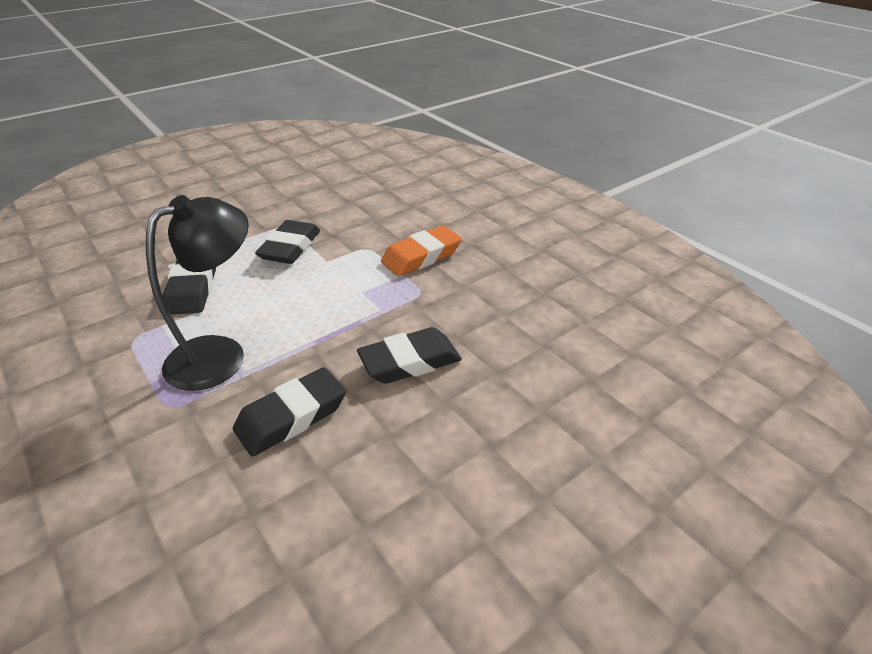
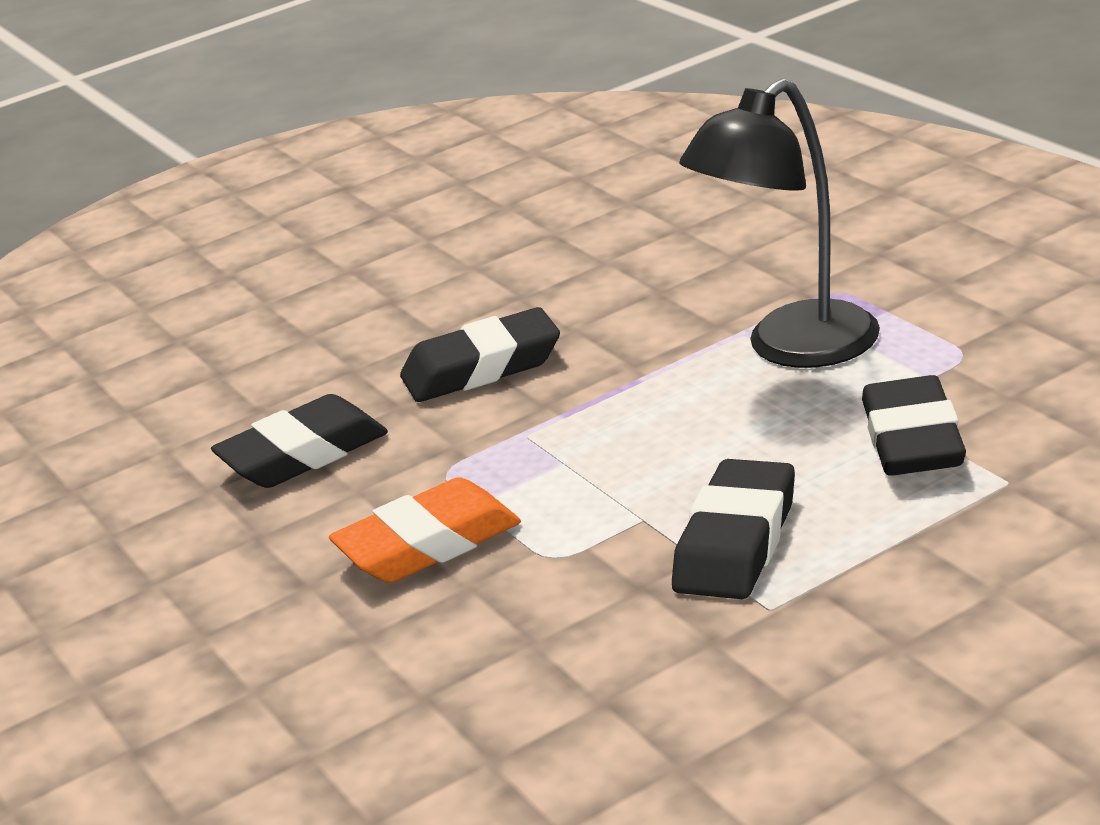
camera: 170 degrees left, 10 degrees down
(292, 417) = (654, 297): black eraser -> black eraser (303, 454)

